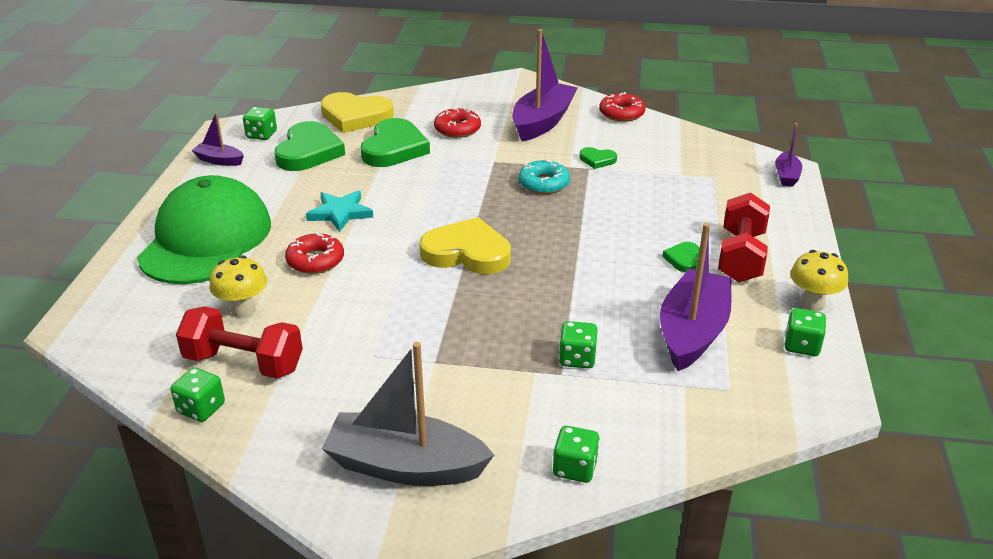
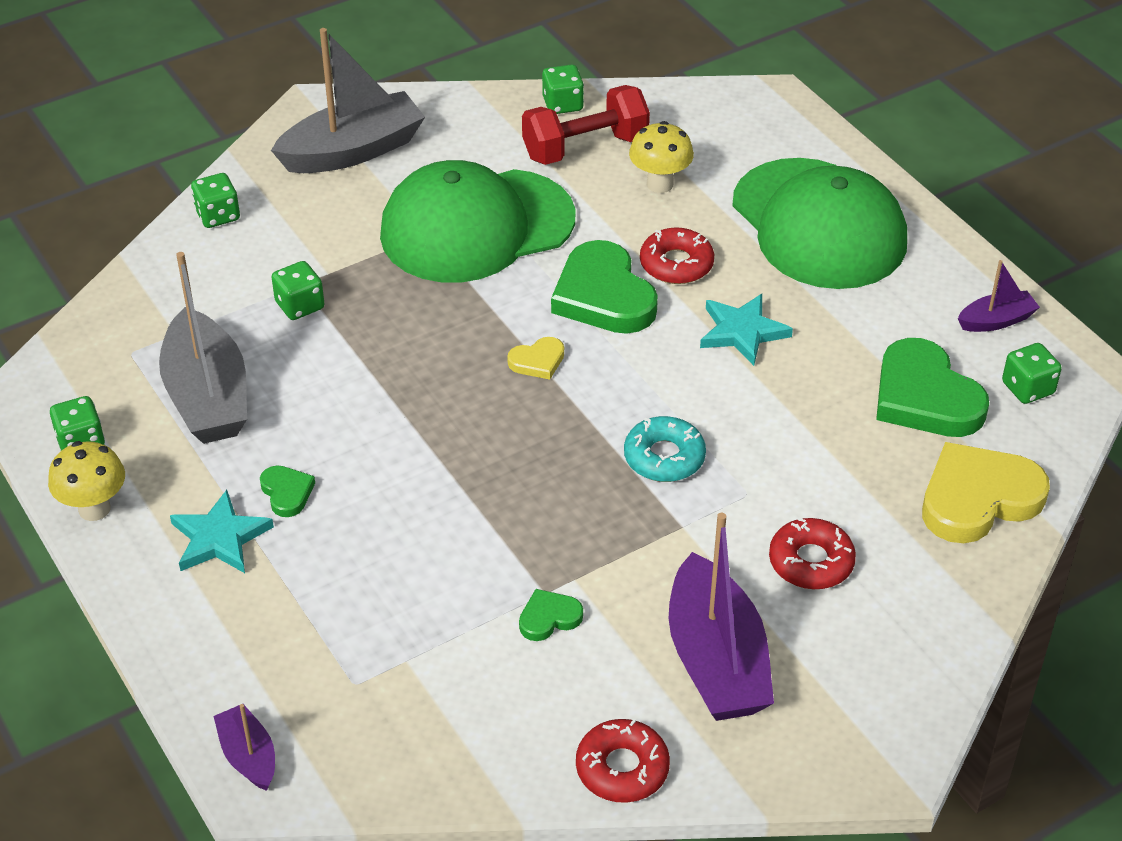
camera: 140 degrees right, 10 degrees up
(394, 148) = (836, 469): green heart -> green heart (603, 296)
(396, 348) = (476, 226): none -> green cap
(467, 253) = (537, 361): yellow heart -> yellow heart, size x0.47
(544, 184) = (571, 522): turquoise donut -> turquoise donut (664, 457)
(692, 332) = (207, 396): purple boat -> grey boat
(740, 256) = (220, 538): red dumbbell -> turquoise star

